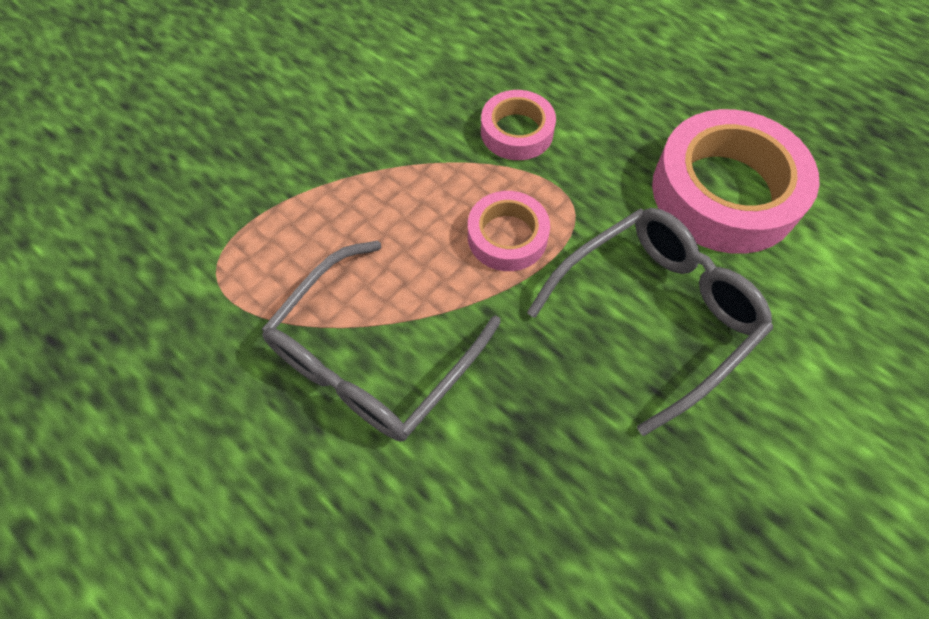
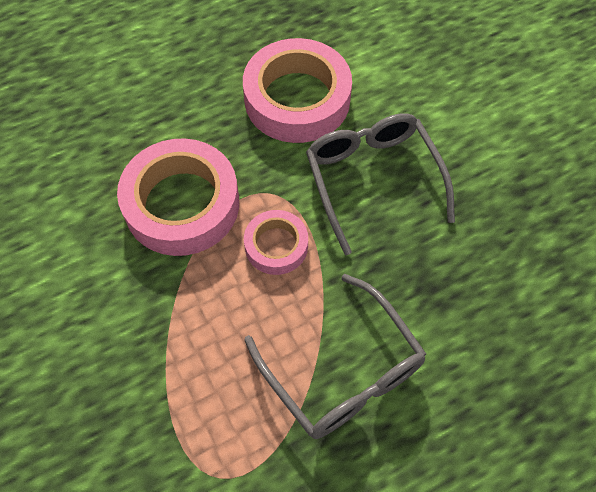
camera: 70 degrees left, 0 degrees up
(516, 131) = (182, 204): pink tape -> pink tape, size x1.87

